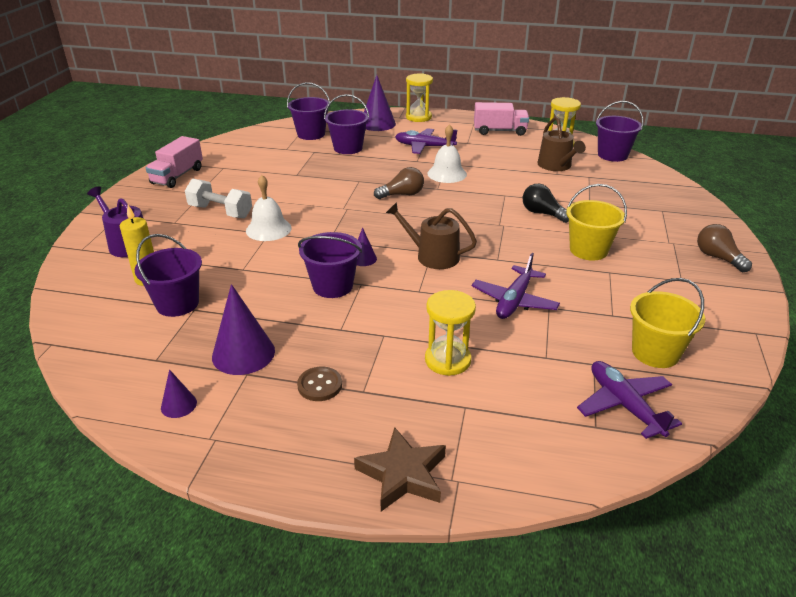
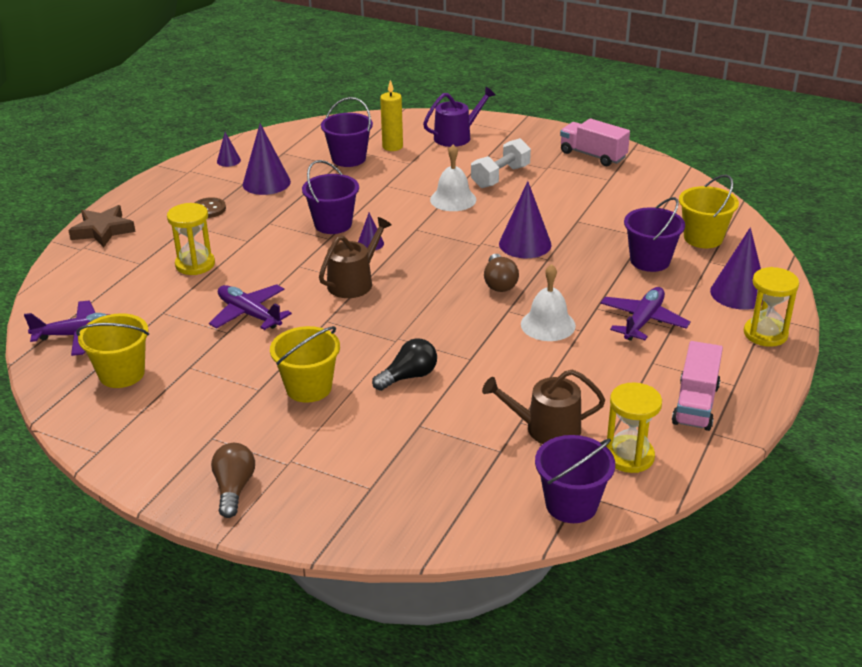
camera: 105 degrees right, 0 degrees up
(311, 134) = (703, 238): purple bucket -> yellow bucket
(339, 190) = (525, 244): none -> purple cone
(718, 258) = (234, 488): brown light bulb -> brown light bulb turned 75 degrees counterclockwise

